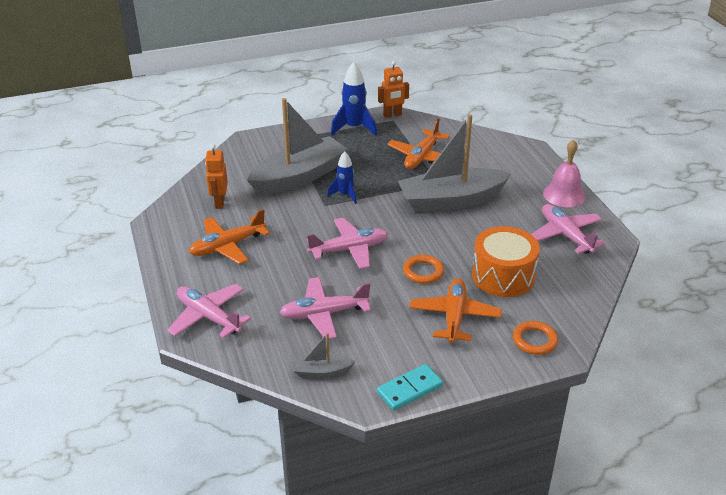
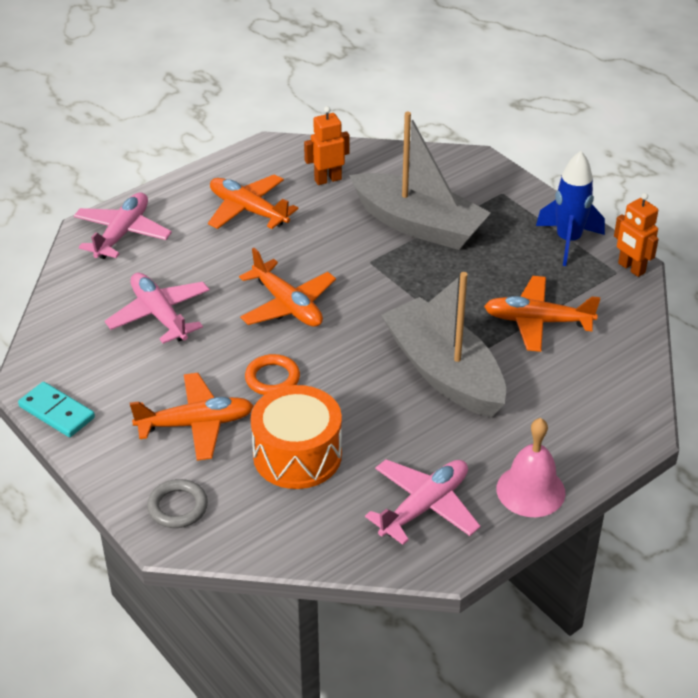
camera: 70 degrees right, 5 degrees up
(321, 371) = (64, 337): grey boat -> none
(345, 195) = (401, 273): blue rocket -> none
(349, 249) = (287, 305): pink plane -> orange plane
(534, 340) = (178, 507): orange ring -> grey ring

